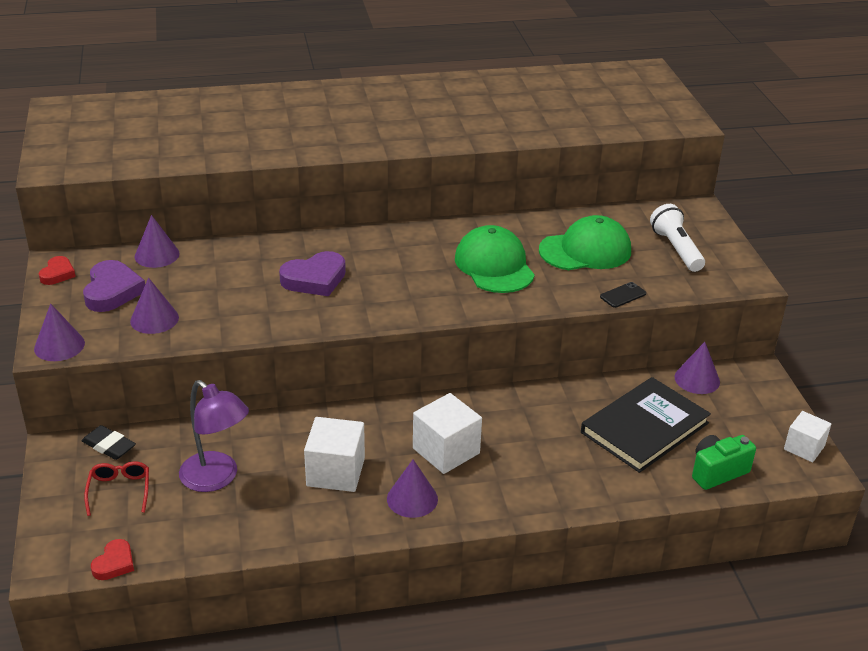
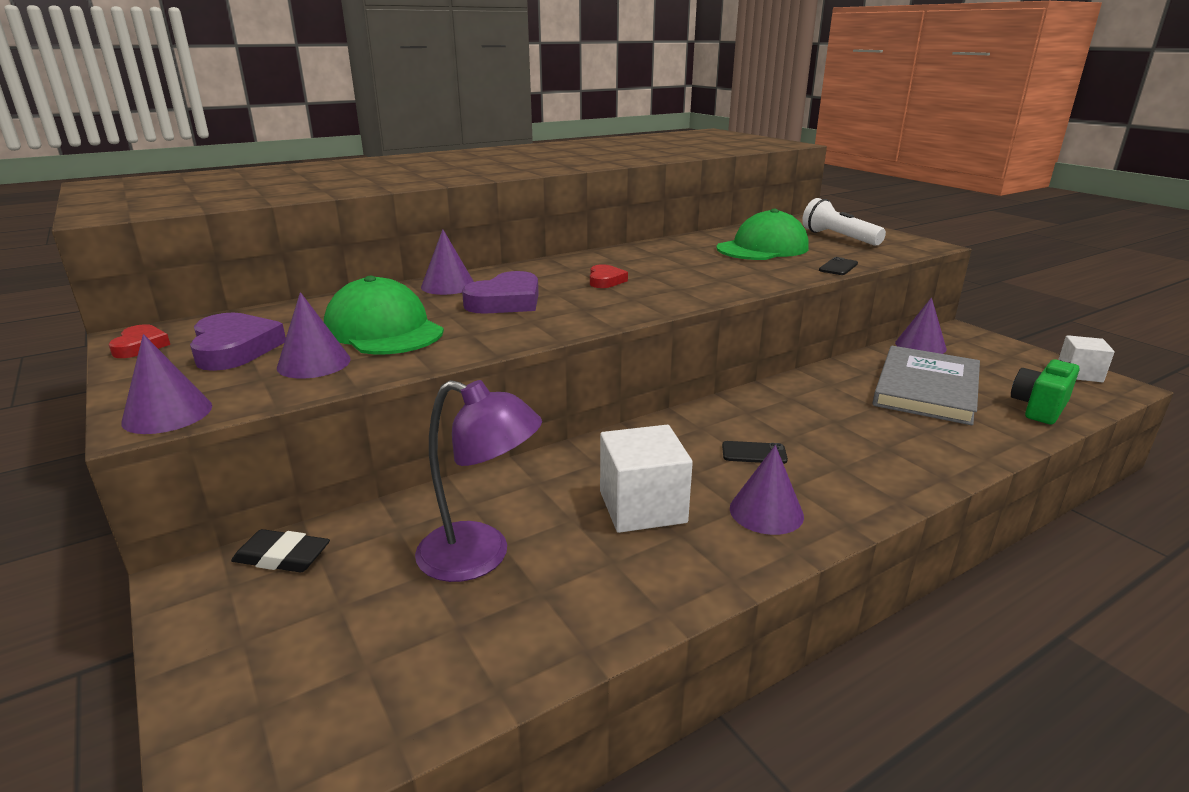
camera: 20 degrees left, 10 degrees down
(114, 563) = (371, 743): red heart -> red heart (605, 280)
(119, 490) = (327, 615): red glasses -> none
(157, 255) = (284, 311): purple cone -> purple cone (448, 285)
(446, 451) = (754, 453): white cube -> black phone
(494, 265) = (690, 267): green cap -> green cap (383, 330)
(644, 428) = (926, 389): black book -> grey book

